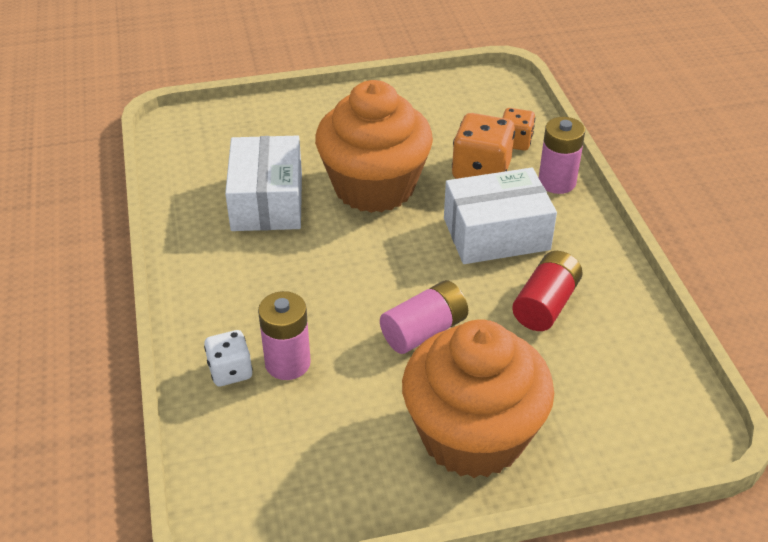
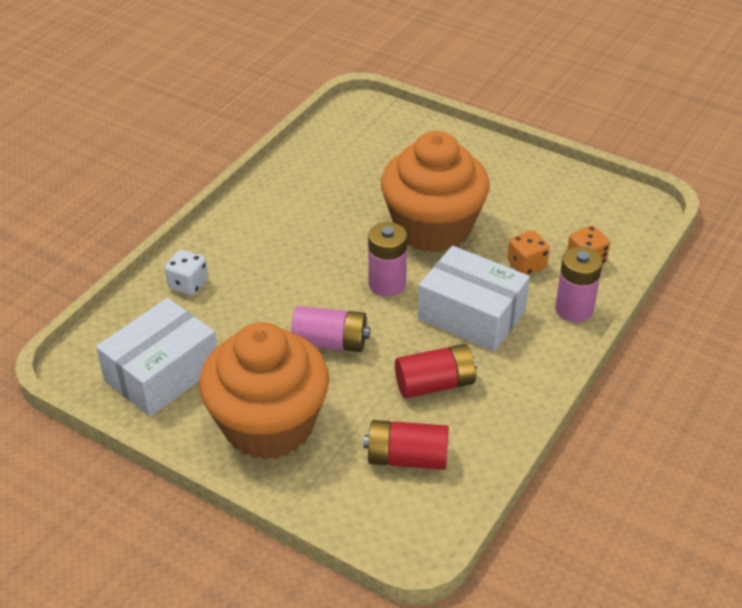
camera: 45 degrees right, 0 degrees up
(267, 201) = (349, 194): white box -> white box (162, 373)
(287, 363) = (224, 303): pink battery -> pink battery (387, 284)
(481, 171) = (526, 265): orange dice -> orange dice, size x0.61
(607, 375) = (407, 458): none -> red battery

